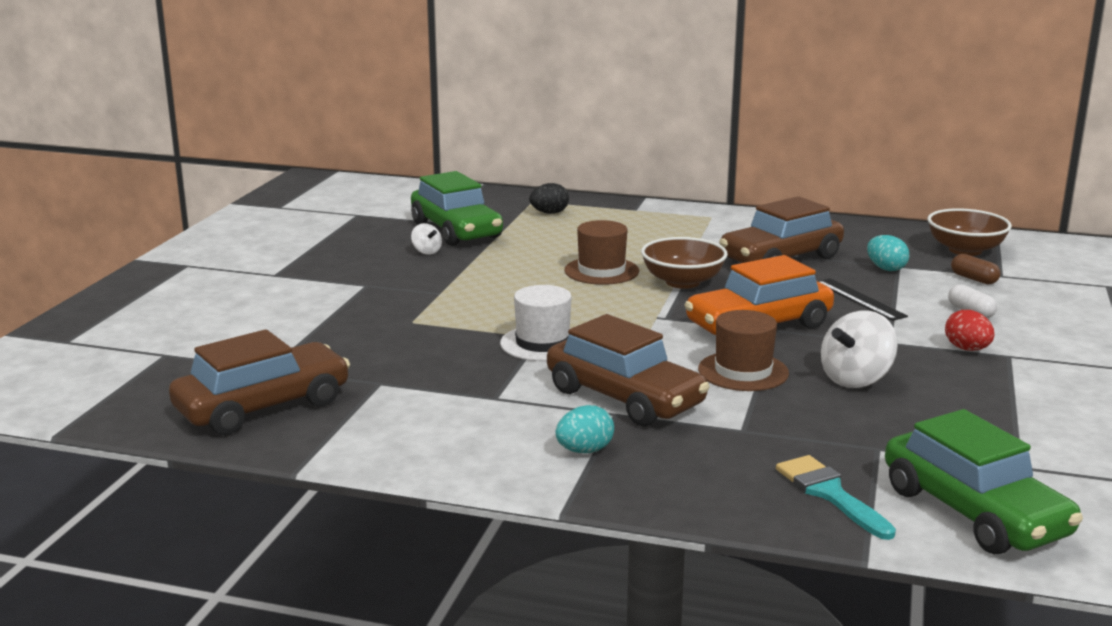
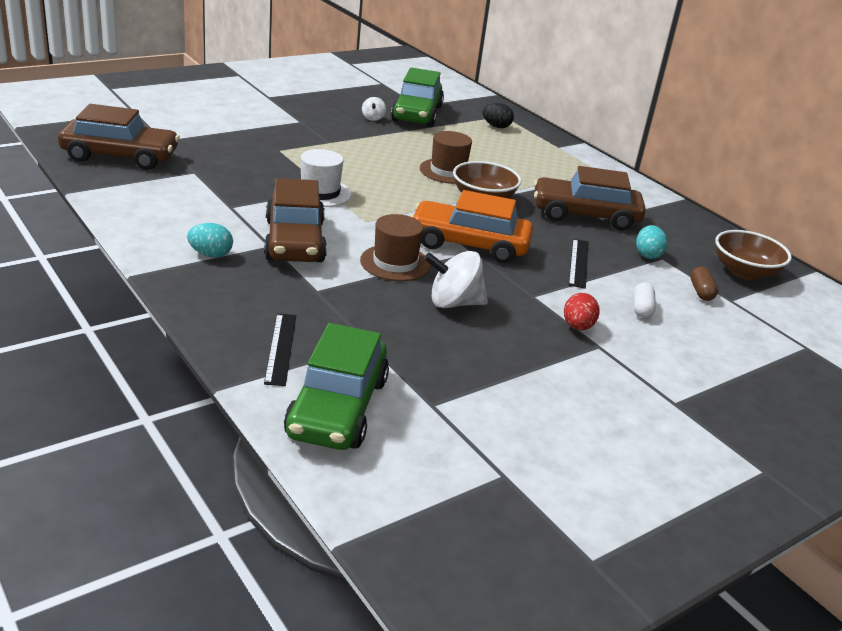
camera: 35 degrees right, 10 degrees up
(829, 494) = (281, 348): turquoise brush -> black ruler

